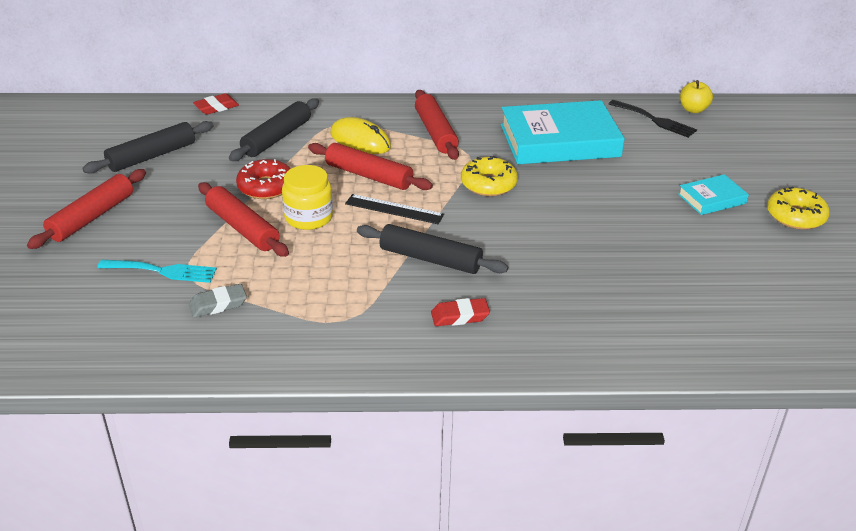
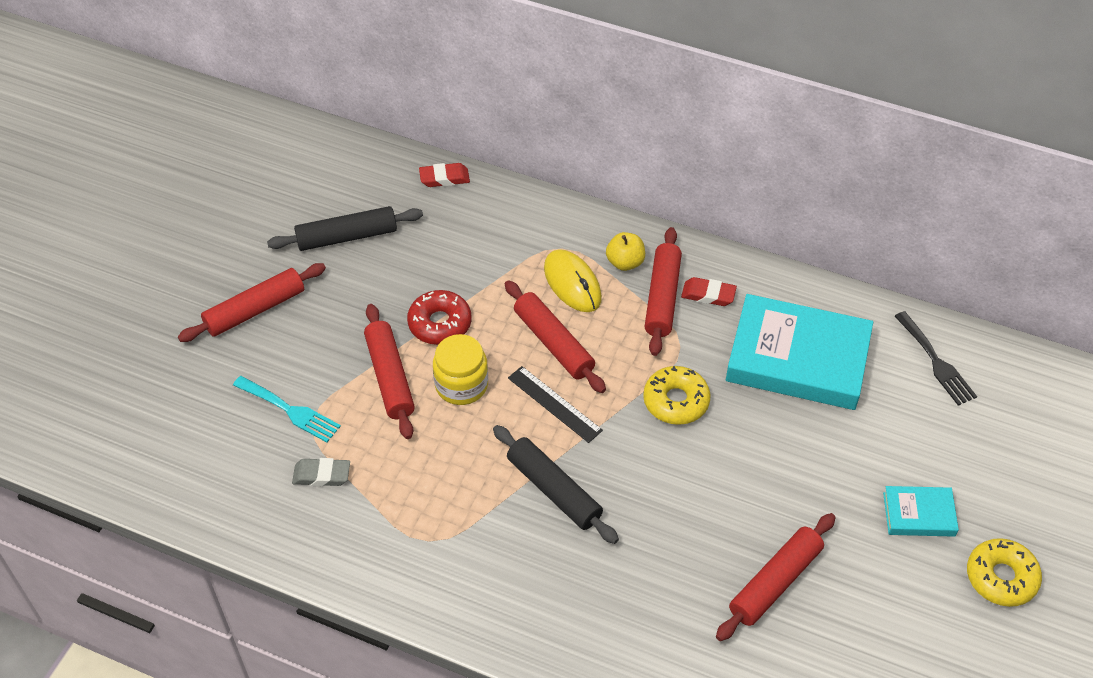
camera: 25 degrees right, 15 degrees up
(277, 138) = (485, 250): black rolling pin -> none
(460, 316) = (541, 580): red eraser -> red eraser (708, 295)
(644, 264) = (775, 582): none -> red rolling pin
(693, 109) = (997, 359): yellow apple -> yellow apple (625, 262)

